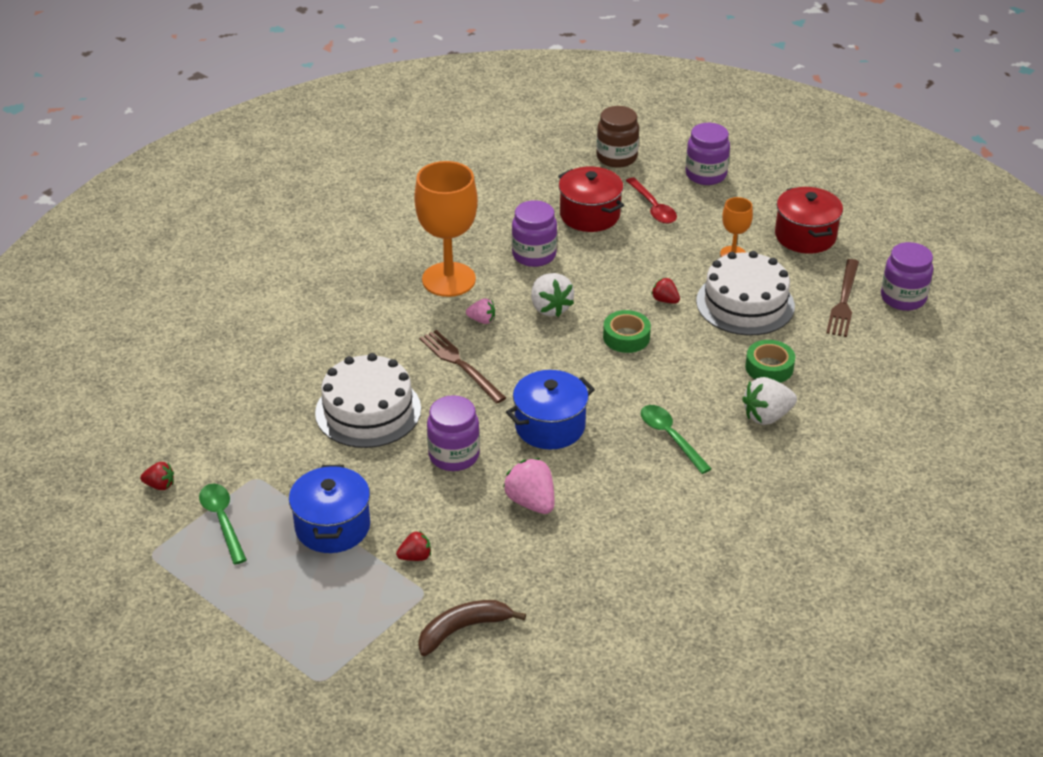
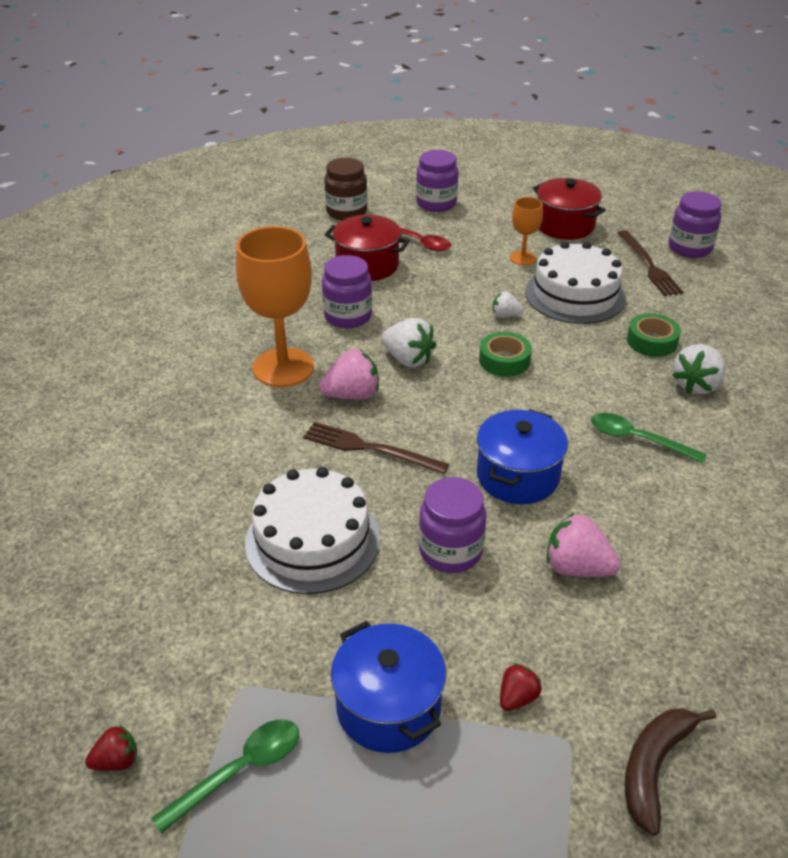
camera: 30 degrees left, 0 degrees up
(222, 520) = (240, 770): green spoon -> green spoon turned 105 degrees clockwise
(482, 320) = (352, 395): pink strawberry -> pink strawberry, size x1.74
(665, 300) = (505, 315): red strawberry -> white strawberry

